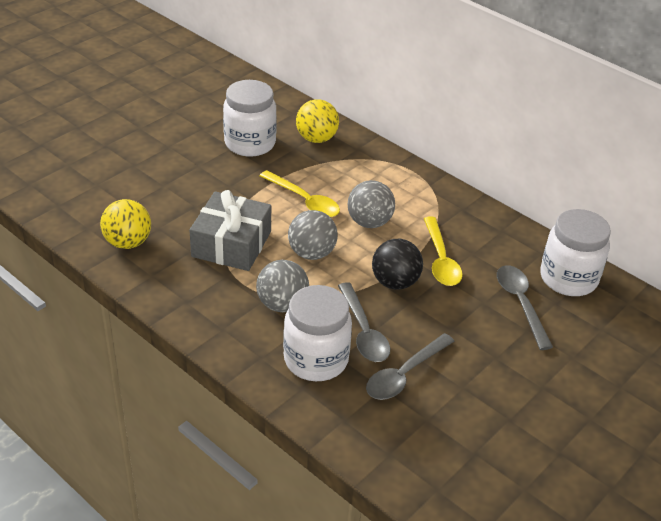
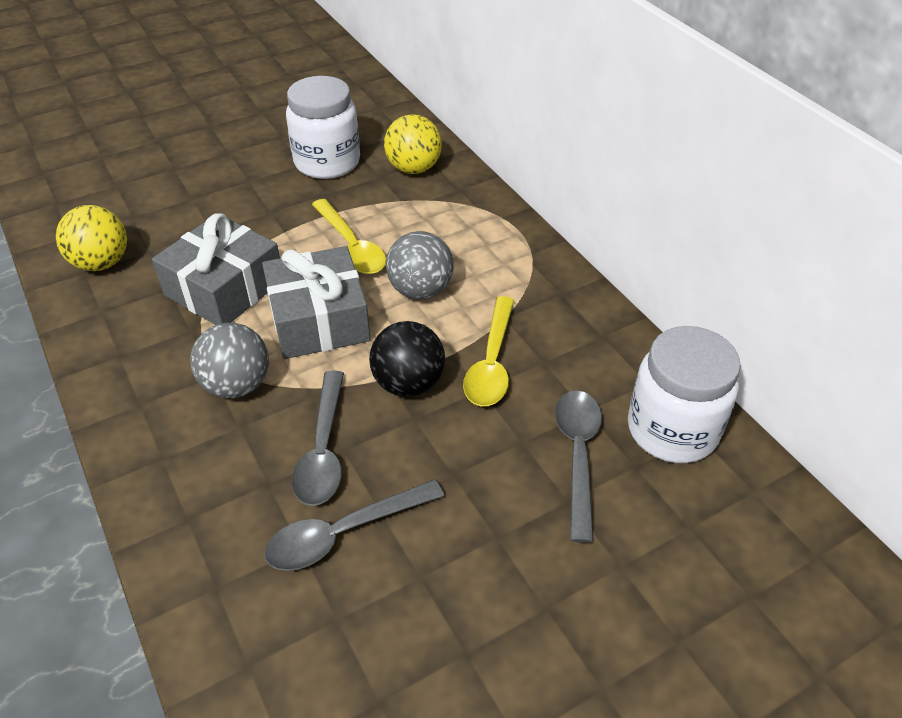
camera: 20 degrees right, 5 degrees up
(311, 253) = (319, 319): grey ball -> grey gift
(316, 359) = (232, 479): white jar -> none

